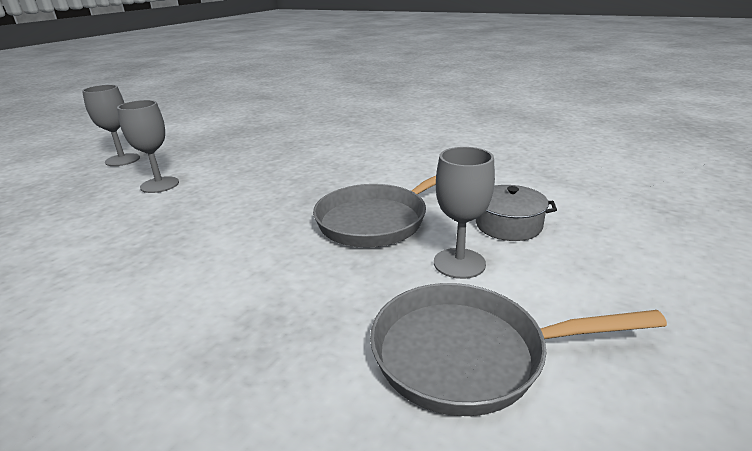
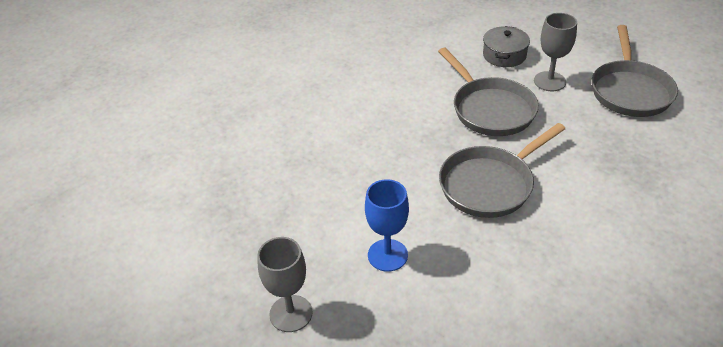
camera: 80 degrees left, 15 degrees up
(159, 185) = (387, 255): grey goblet -> blue goblet
(236, 226) = (490, 184): none -> grey pan

